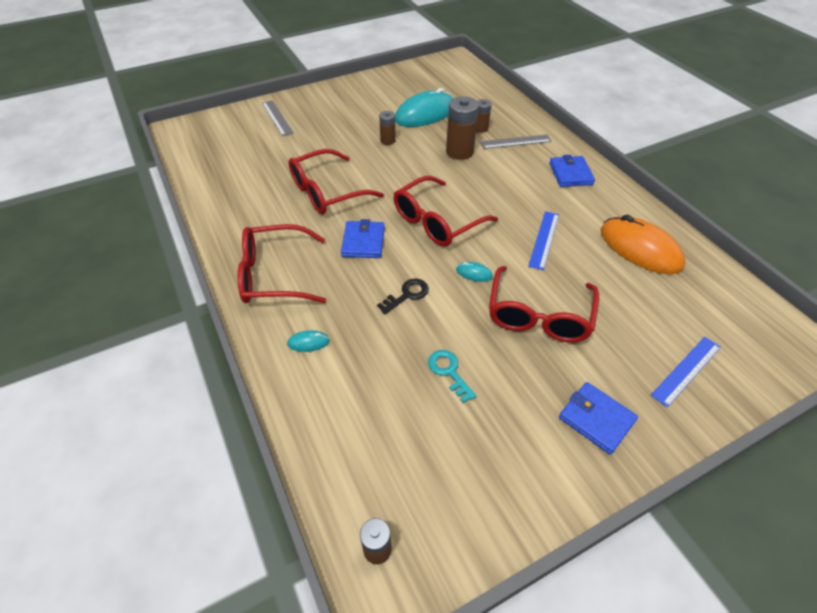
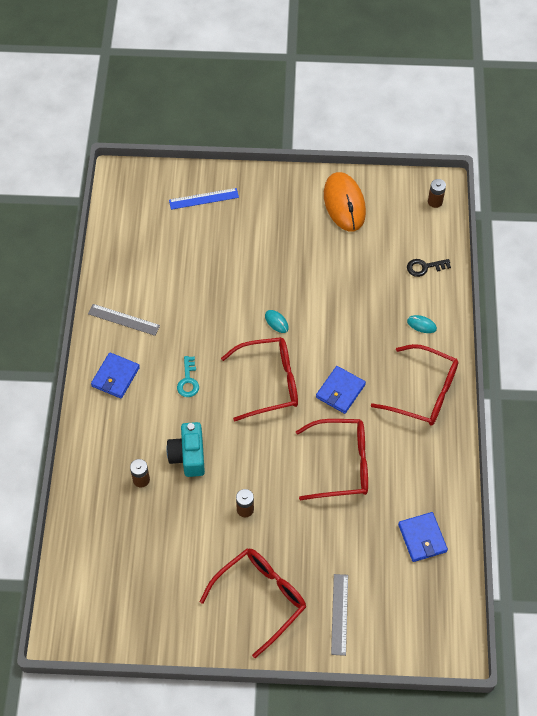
camera: 150 degrees left, 10 degrees up
(407, 295) = (335, 328): black key -> black key (424, 267)
(425, 114) = (178, 535): turquoise mouse -> none
(449, 371) = (343, 264): turquoise key -> turquoise key (188, 381)
(459, 152) = (188, 456): brown battery -> turquoise camera
(515, 142) = (125, 442): grey ruler -> grey ruler (123, 319)
(538, 316) = (259, 270): red glasses -> red glasses (261, 598)
(544, 239) = (201, 324): blue ruler -> none
(596, 419) = (280, 201): blue wallet -> blue wallet (422, 538)
(640, 248) = (140, 282): orange mouse -> orange mouse (344, 203)

